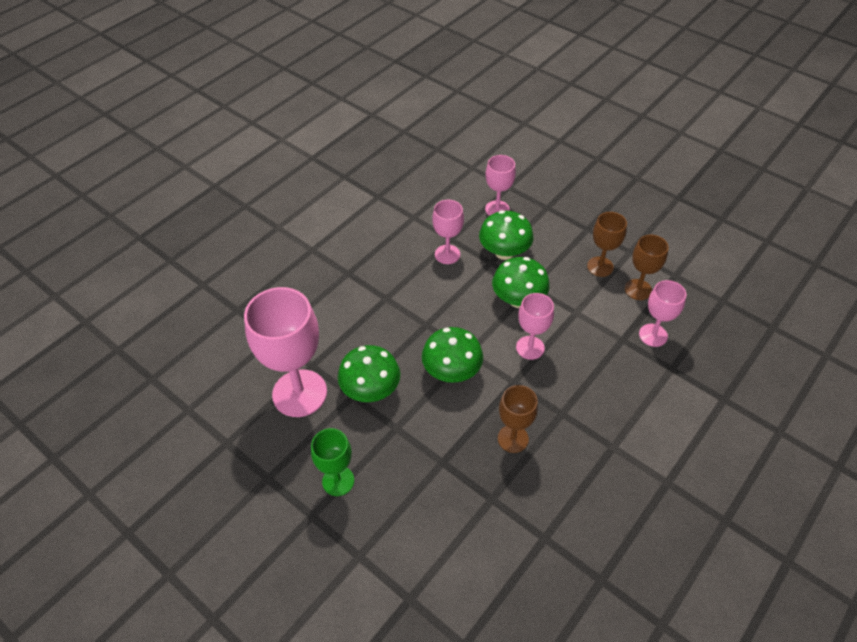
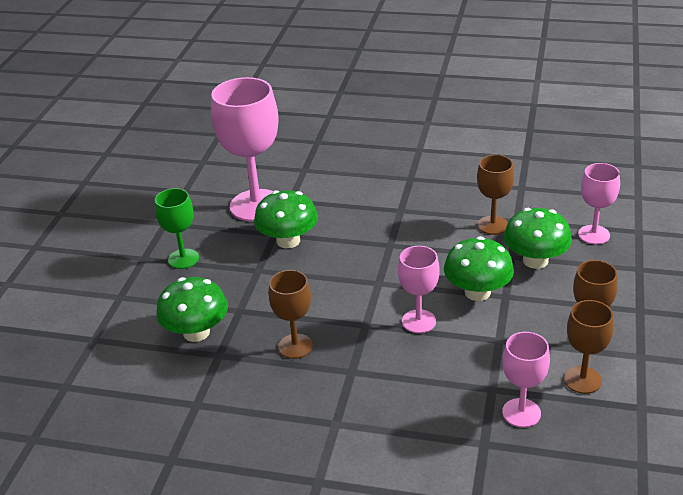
camera: 65 degrees right, 15 degrees down
(447, 254) = (492, 225): pink goblet -> brown goblet
(452, 371) = (346, 280): green mushroom -> green mushroom (196, 332)

